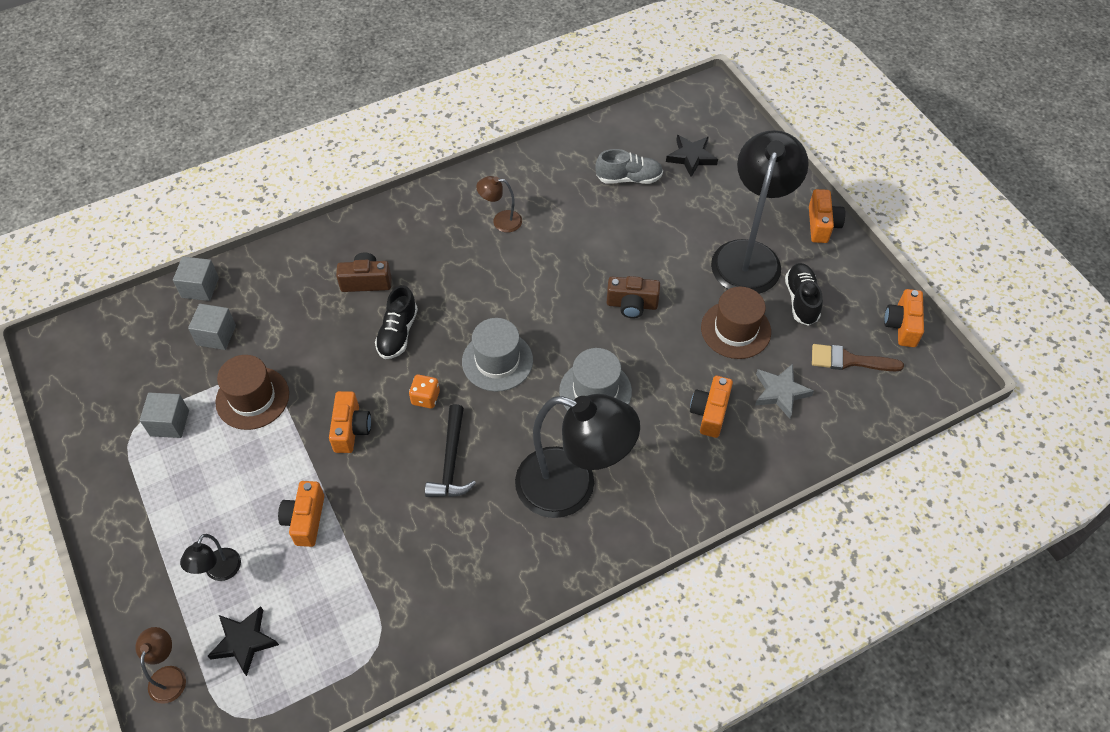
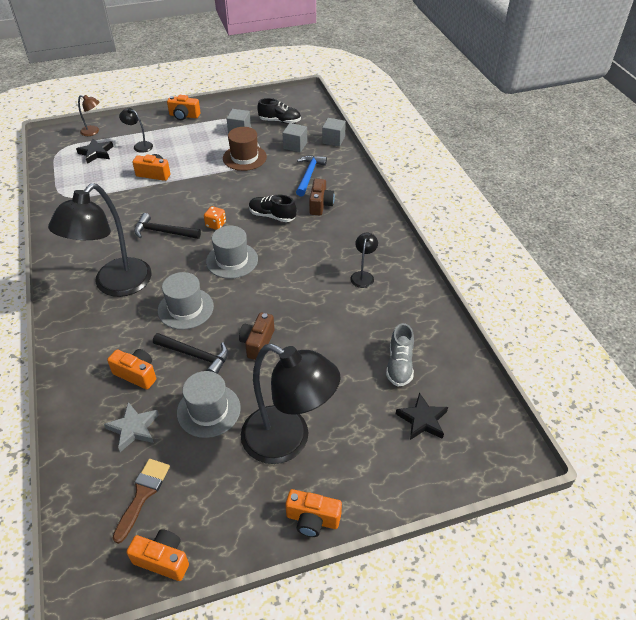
camera: 100 degrees right, 10 degrees down
(296, 305) = (309, 175): none -> blue hammer
(351, 429) = (206, 193): orange camera -> orange camera (184, 116)
(501, 221) = (363, 276): brown lamp -> black lamp
(666, 361) = (195, 355): none -> black hammer
(735, 330) = (208, 410): brown hat -> grey hat
(801, 300) = (223, 472): black shoe -> black shoe (280, 121)

